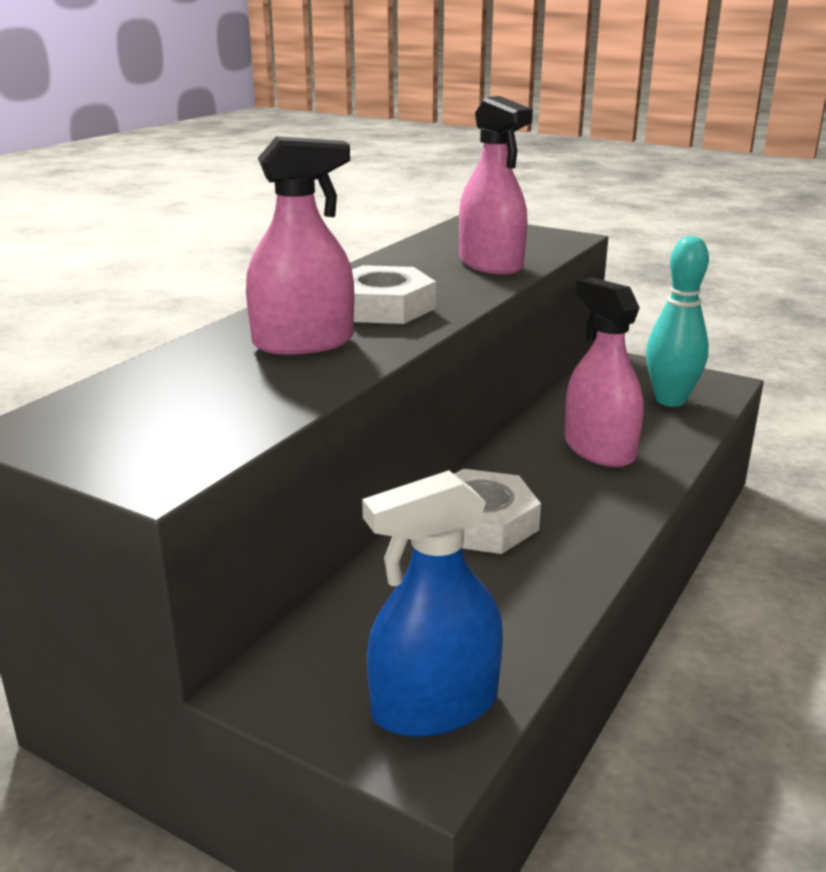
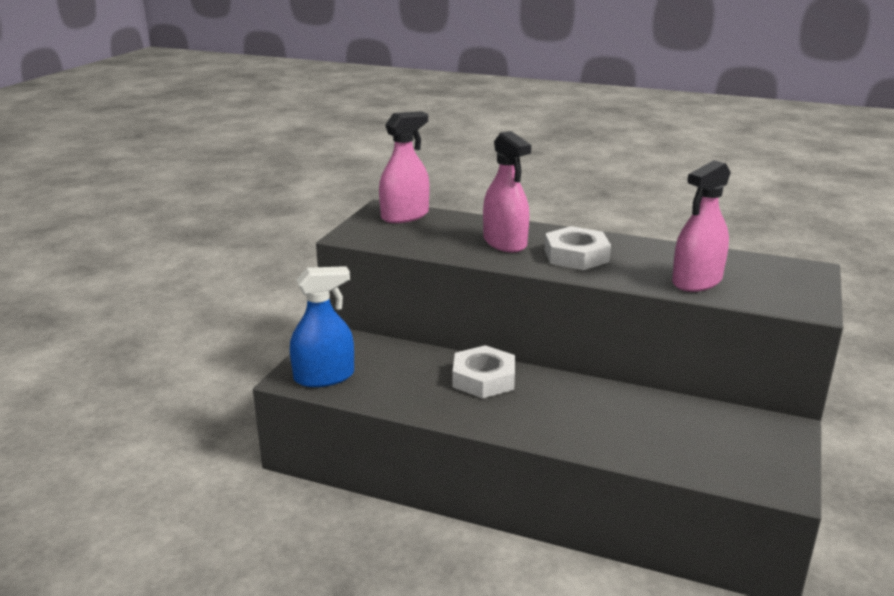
camera: 80 degrees right, 0 degrees up
(435, 705) = (324, 377): blue spray bottle -> blue spray bottle turned 105 degrees clockwise
(599, 449) = (603, 419): pink spray bottle -> pink spray bottle (405, 216)
(670, 400) = (719, 455): turquoise bowling pin -> none

